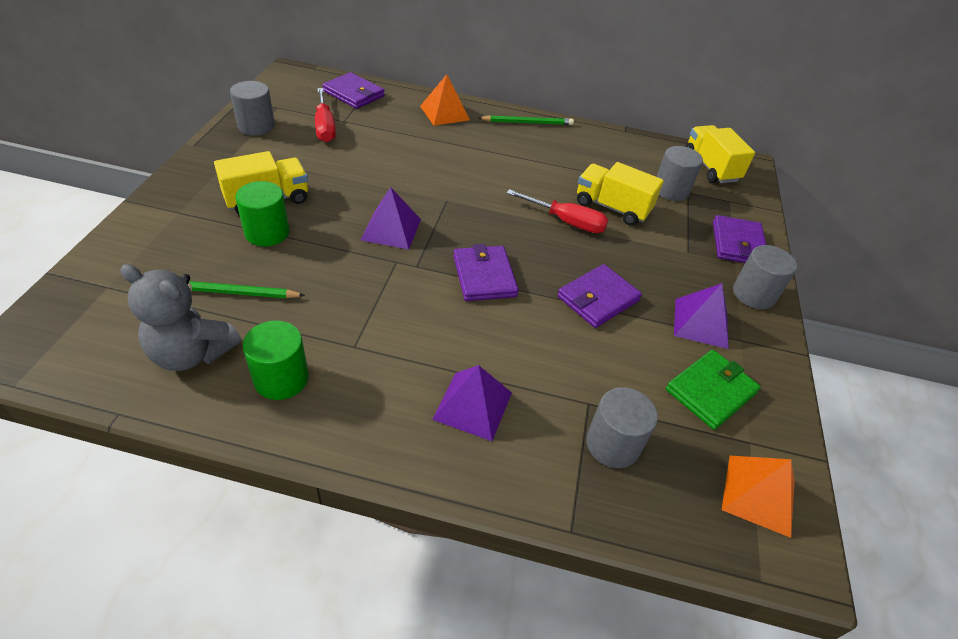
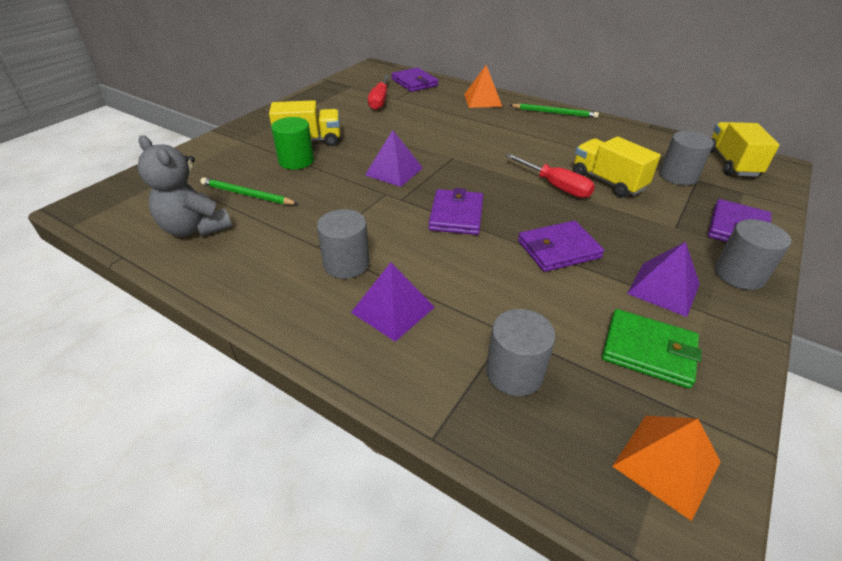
camera: 25 degrees right, 5 degrees down
(256, 126) = (329, 96): grey cylinder -> grey cylinder (346, 264)
(281, 378) = (247, 257): green cylinder -> none
(711, 391) = (648, 351): green wallet -> green wallet turned 45 degrees clockwise

